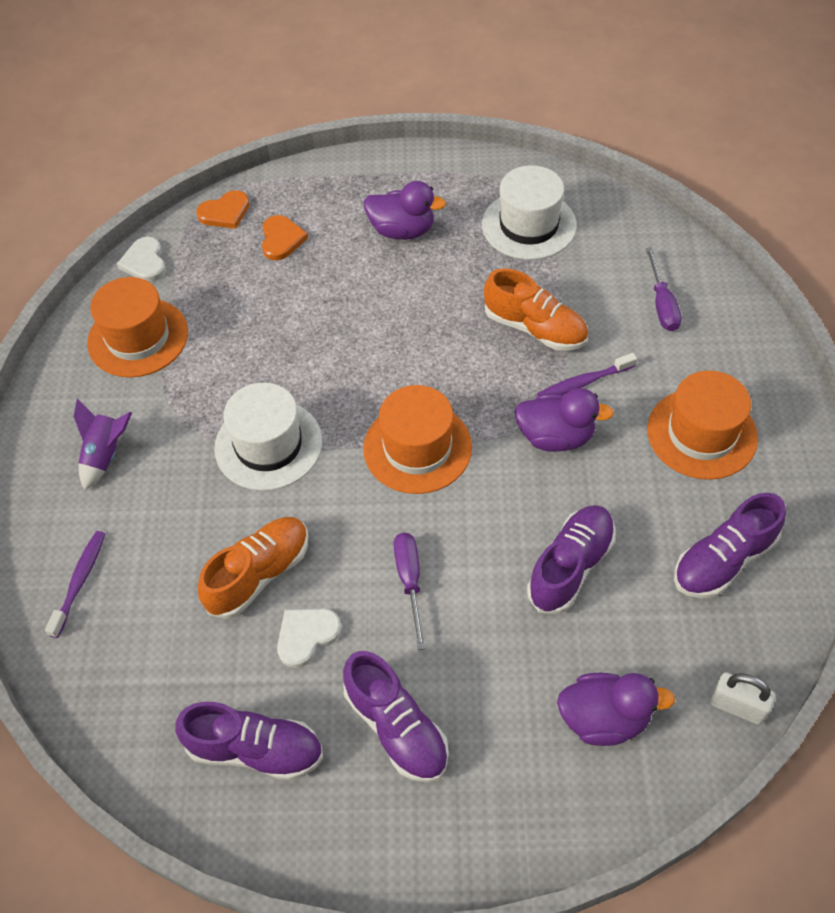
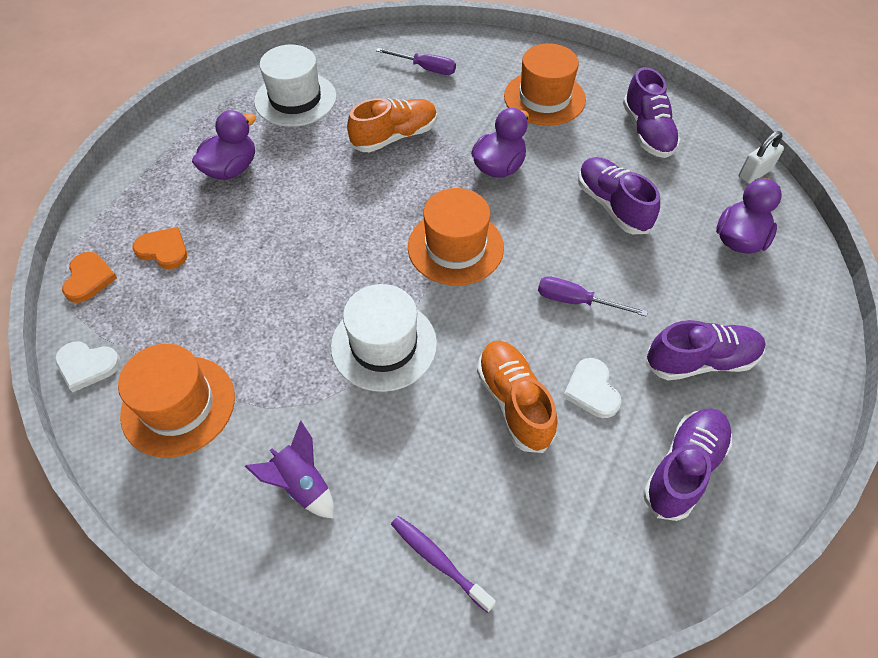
camera: 65 degrees left, 0 degrees up
(583, 382) = (462, 133): purple toothbrush -> none

